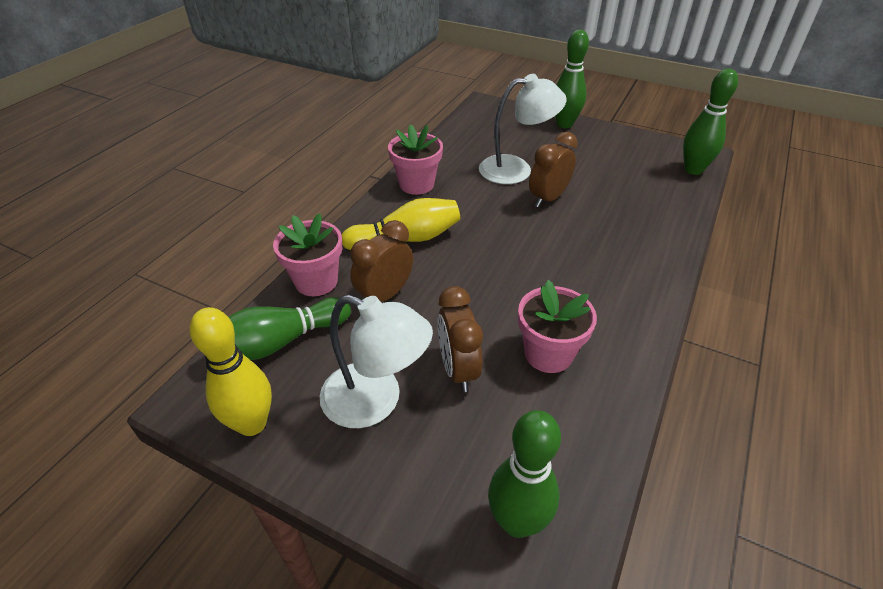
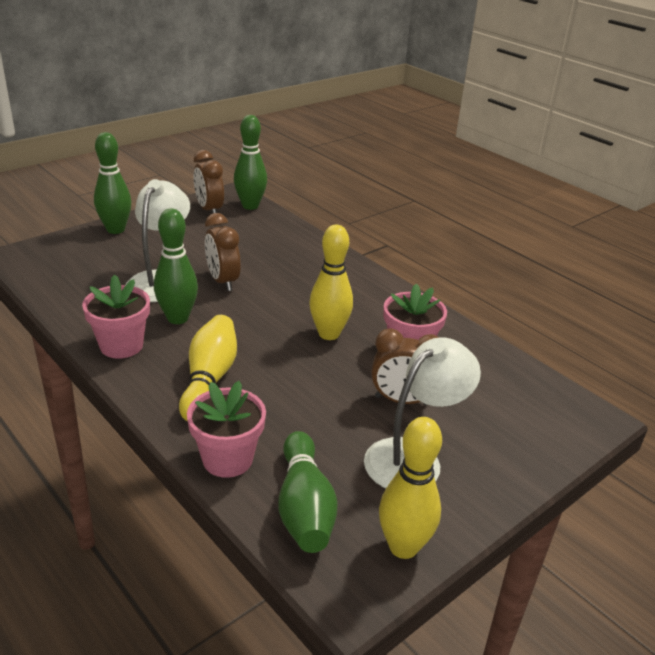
camera: 70 degrees left, 10 degrees down
(385, 295) = (283, 416): brown clock -> brown clock (209, 210)
(517, 522) = (547, 417): green bowling pin -> green bowling pin (178, 318)
(526, 286) = (329, 334): none -> yellow bowling pin

